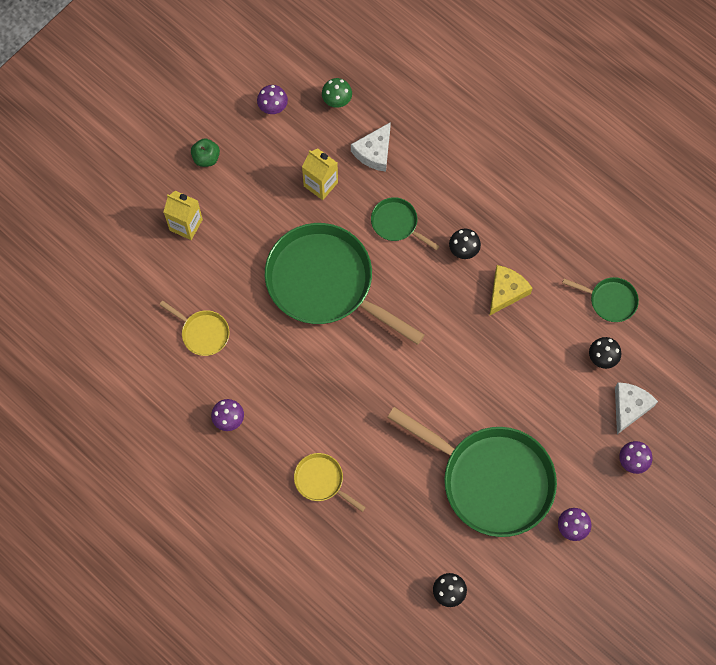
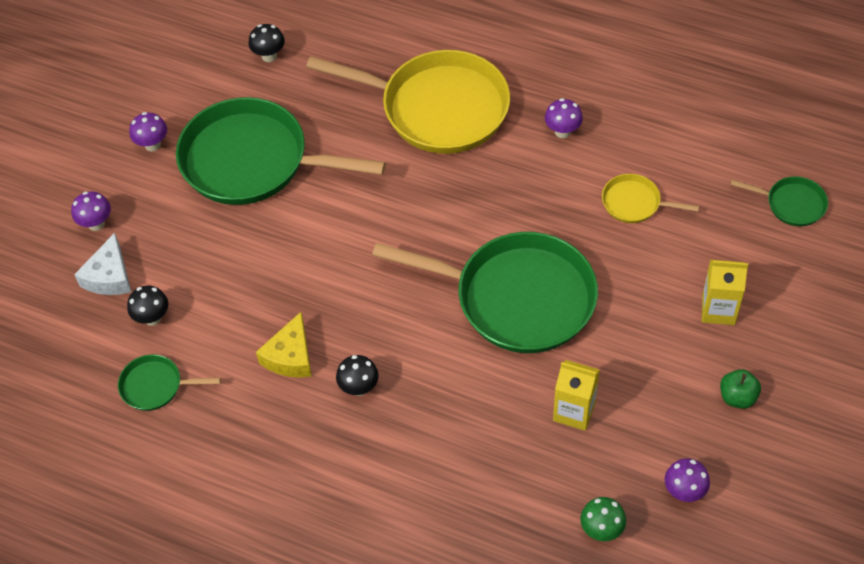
camera: 165 degrees right, 15 degrees down
(321, 480) = (437, 108): yellow pan -> yellow pan, size x2.27
(374, 152) = (521, 476): white cheese -> none
(396, 223) = (456, 394): green pan -> green pan (791, 204)

